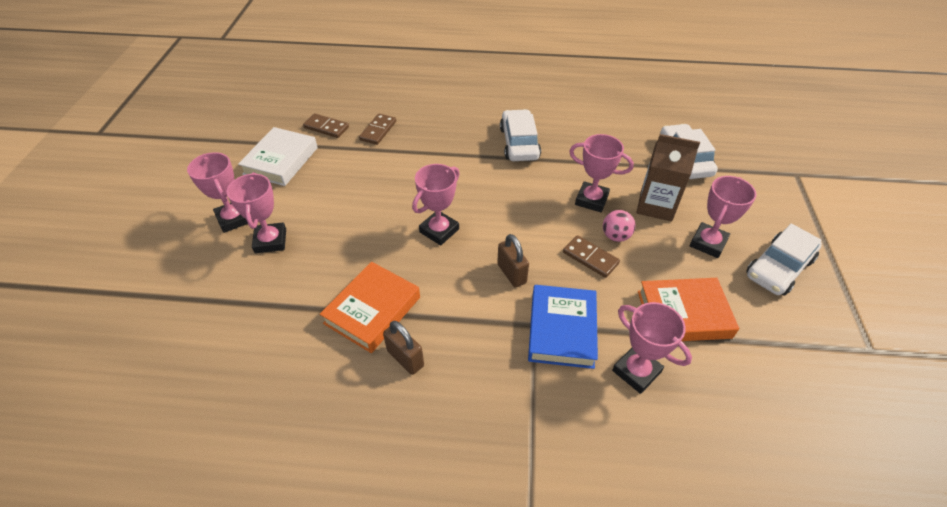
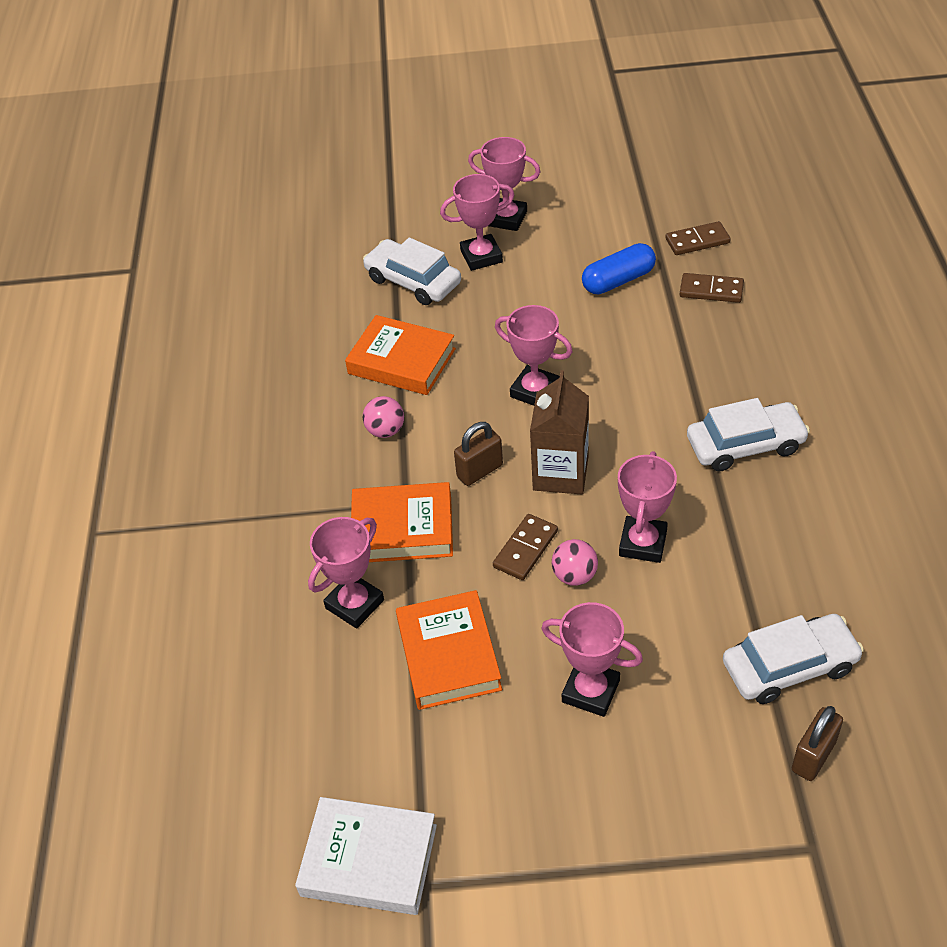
camera: 85 degrees right, 0 degrees up
(234, 219) = (506, 218): pink trophy -> pink trophy turned 60 degrees clockwise
(281, 161) = (615, 222): white book -> white book (369, 860)
(326, 127) = (697, 241): brown domino -> brown domino turned 60 degrees clockwise
(344, 170) = (618, 280): none -> blue capsule
(405, 358) = (345, 401): brown padlock -> brown padlock (813, 756)
(451, 330) = (385, 431): none -> pink ball
(561, 330) = (403, 528): blue book -> orange book
(656, 206) = (655, 624): brown carton -> brown carton (560, 473)
(778, 268) = (561, 784): white car -> white car (413, 281)

